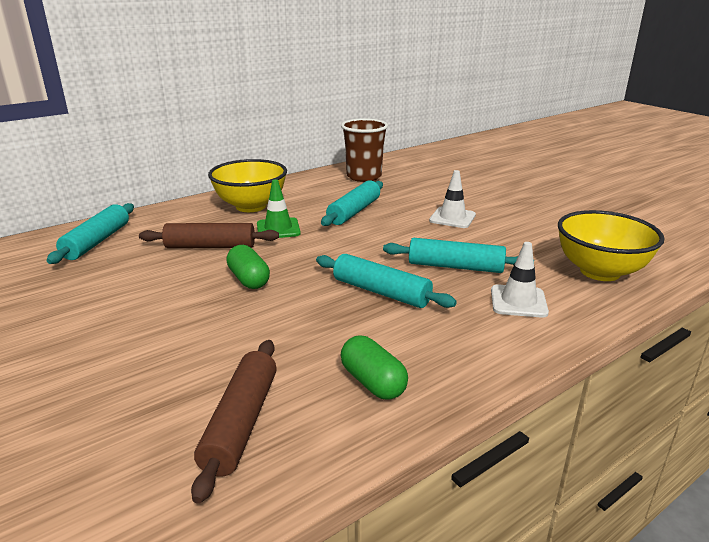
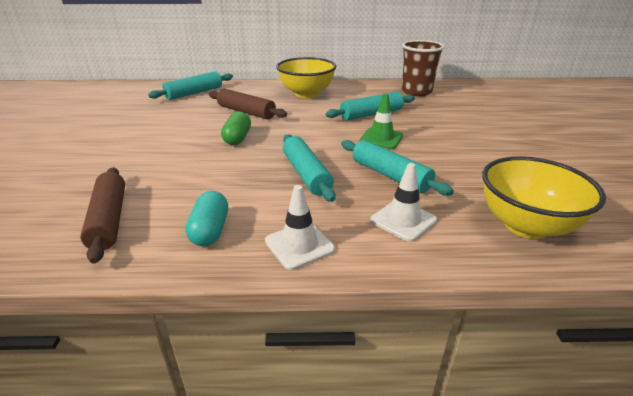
camera: 35 degrees right, 5 degrees up
(241, 423) = (109, 219): brown rolling pin -> brown rolling pin turned 60 degrees counterclockwise
(278, 229) = (302, 112): green traffic cone -> green traffic cone (381, 138)
(373, 382) = (210, 230): green capsule -> turquoise capsule
(452, 218) = (445, 139): white traffic cone -> white traffic cone (299, 245)

